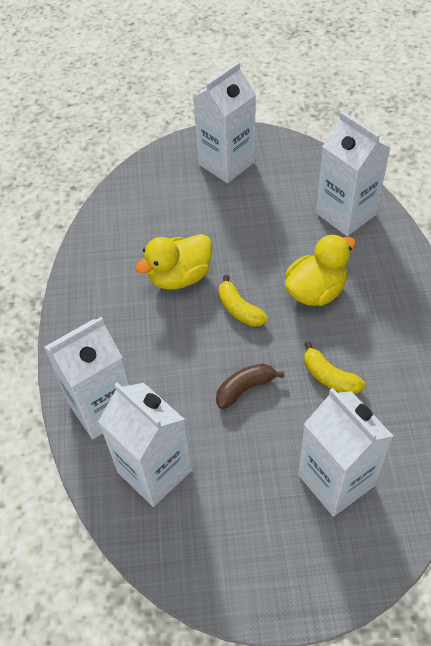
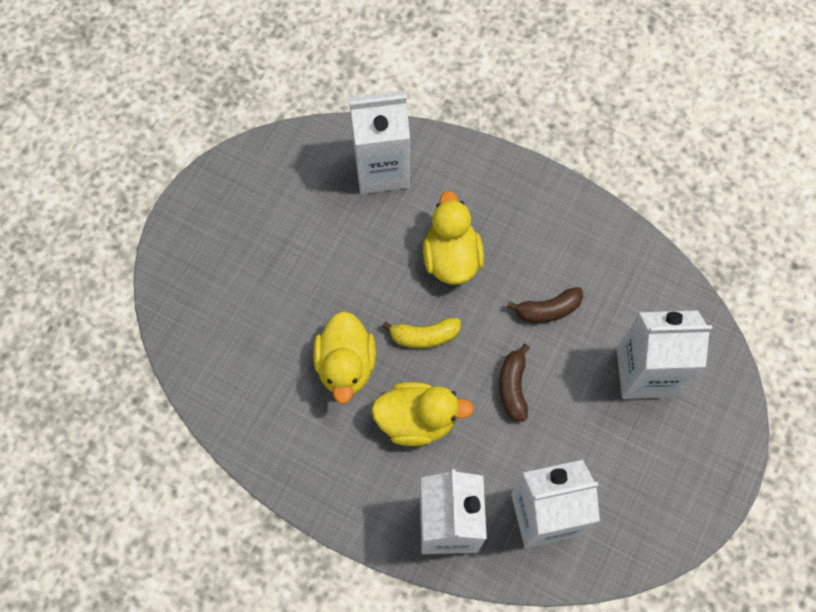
camera: 60 degrees left, 15 degrees up
(171, 341) = (417, 419): none -> yellow duck
(226, 163) = (229, 228): white carton -> none
(329, 377) = (548, 310): yellow banana -> brown banana

